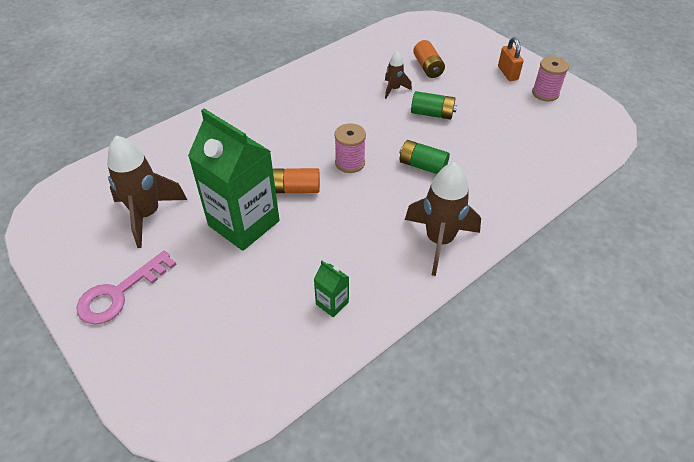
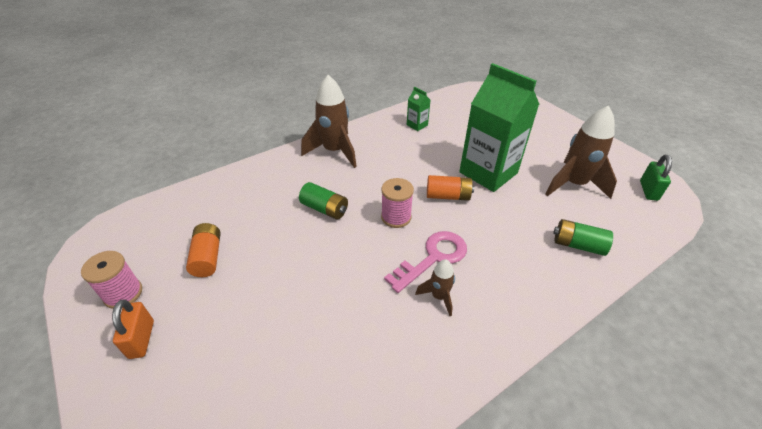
camera: 175 degrees left, 5 degrees down
(64, 213) = (648, 191): none -> green padlock
(119, 293) = (561, 138): pink key -> pink key (433, 258)
(394, 89) = (322, 319): brown rocket -> brown rocket (439, 296)
(428, 67) = (254, 365): orange battery -> orange battery (208, 257)
(432, 114) = (287, 272): green battery -> green battery (578, 245)

